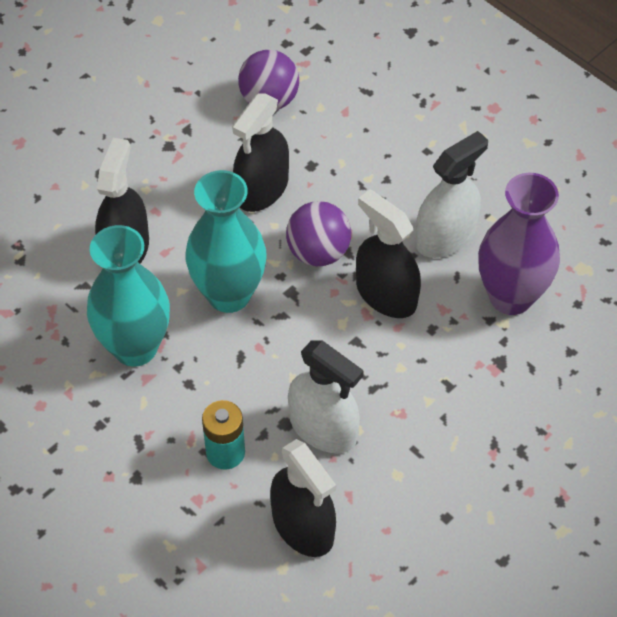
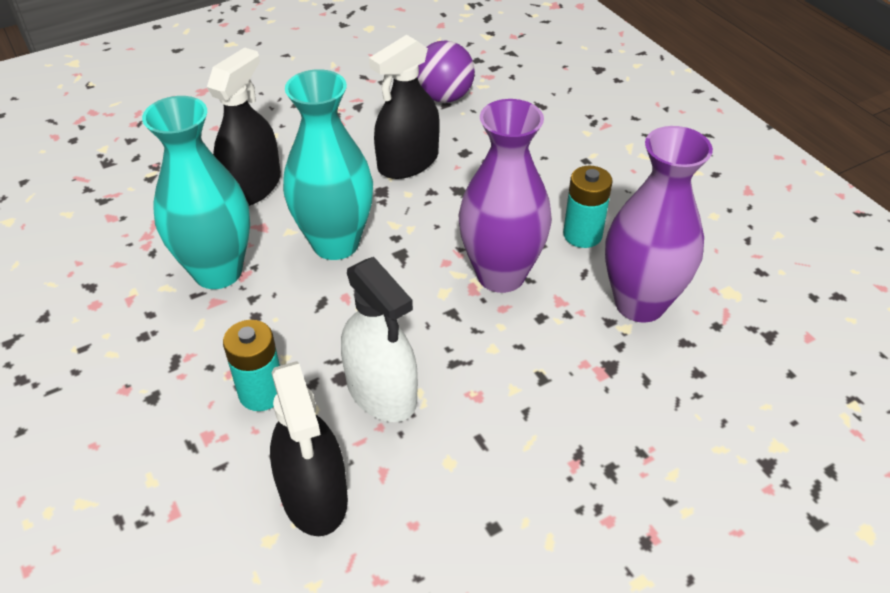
camera: 15 degrees right, 10 degrees down
(318, 252) = (443, 224): purple ball -> none
(386, 294) = (501, 275): black spray bottle -> purple vase
(445, 236) = (582, 235): white spray bottle -> turquoise battery

